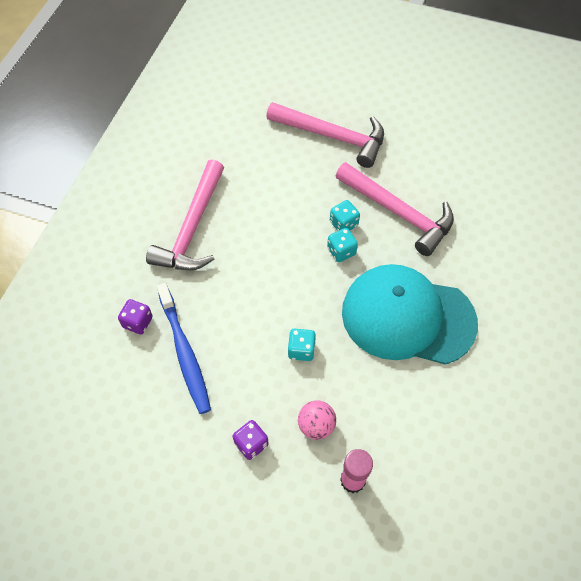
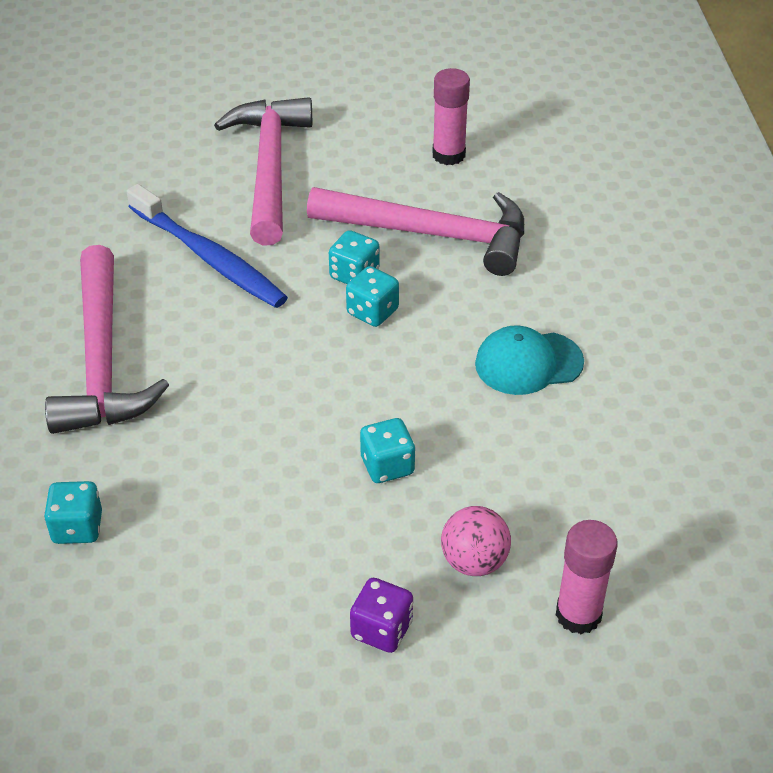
camera: 25 degrees left, 15 degrees down
(138, 322) = (77, 527): purple dice -> turquoise dice
(184, 352) = (188, 541): blue toothbrush -> blue toothbrush (208, 257)
(332, 136) = (269, 168): pink hammer -> pink hammer turned 90 degrees counterclockwise
(408, 317) = (528, 363): turquoise cap -> turquoise cap, size x0.47
(435, 162) = (448, 155): none -> pink glue stick

